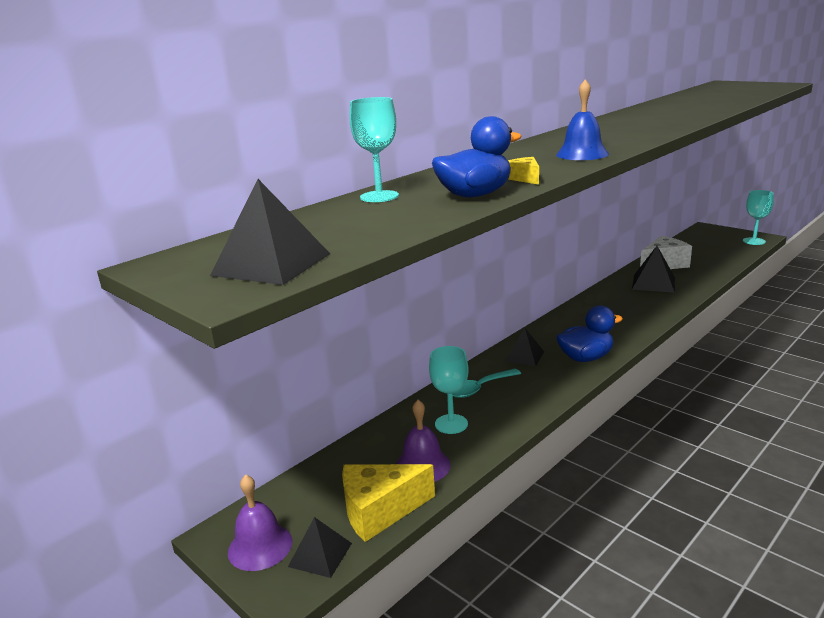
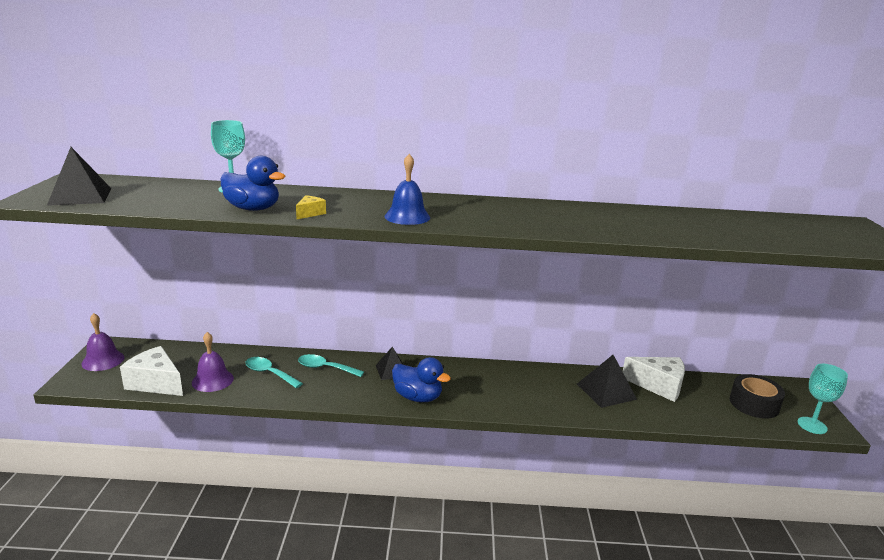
camera: 45 degrees right, 0 degrees up
(320, 554) = (105, 380): black pyramid -> none
(379, 511) = (155, 383): yellow cheese -> white cheese
(451, 424) = (269, 373): turquoise goblet -> turquoise spoon
(715, 246) = (754, 404): none -> black tape

